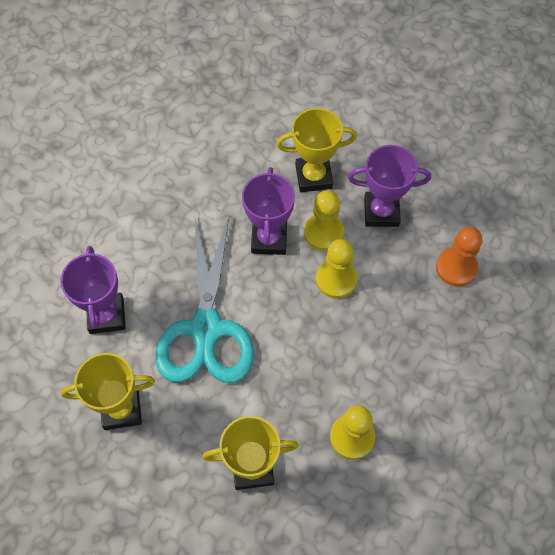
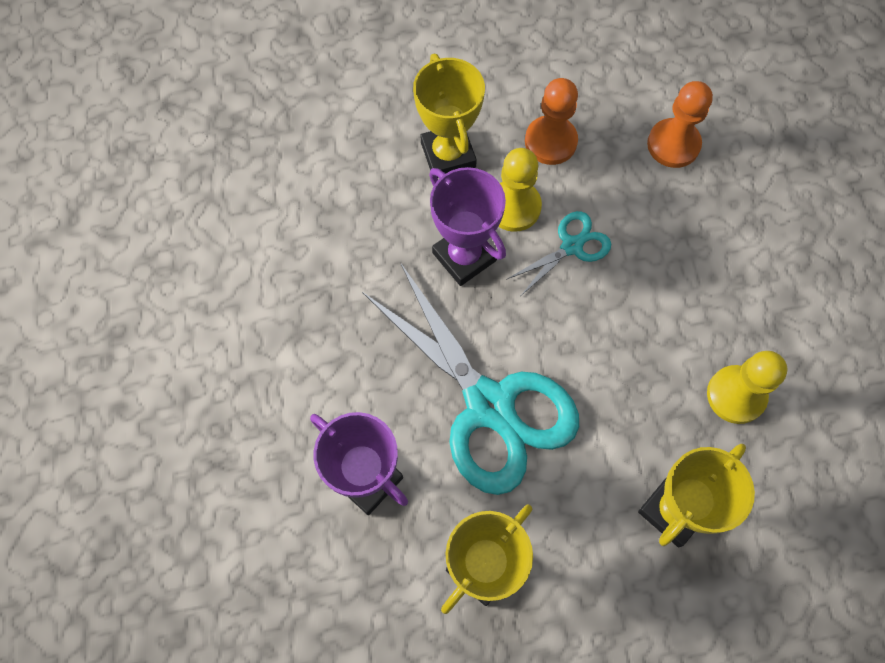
camera: 40 degrees left, 5 degrees up
(313, 177) = (448, 155): yellow trophy -> yellow trophy turned 60 degrees counterclockwise
(336, 279) = (571, 246): yellow pawn -> turquoise scissors
(381, 212) = (550, 141): purple trophy -> orange pawn

